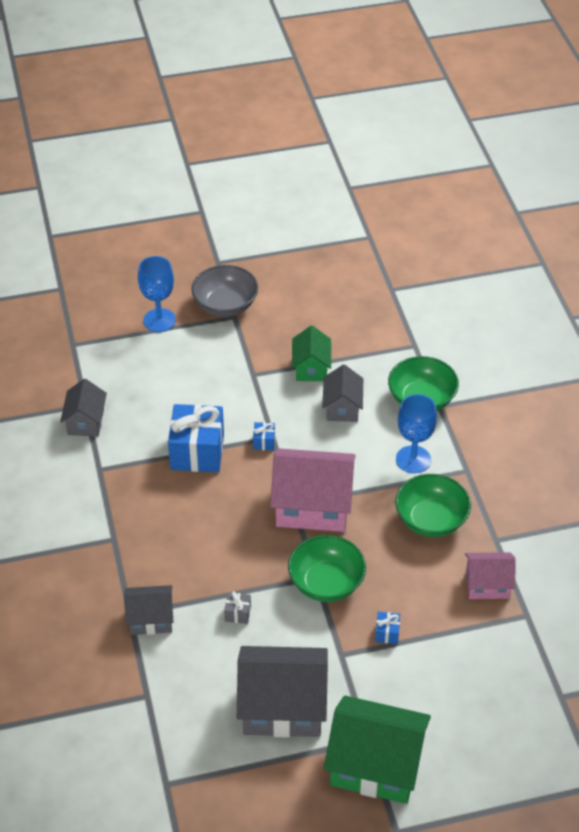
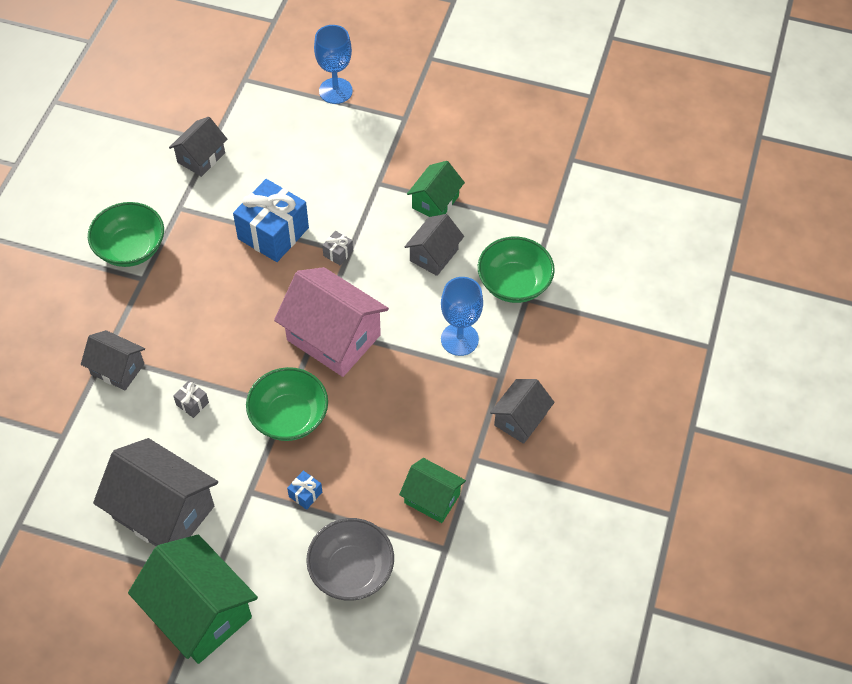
camera: 30 degrees right, 10 degrees up
(225, 305) = (405, 103): grey bowl -> grey bowl (351, 570)
(264, 442) = (338, 253): blue gift -> grey gift
(431, 520) = (429, 407): green bowl -> green bowl (131, 248)
(487, 584) = (432, 498): pink house -> green house
(506, 494) = (520, 419): none -> grey house

